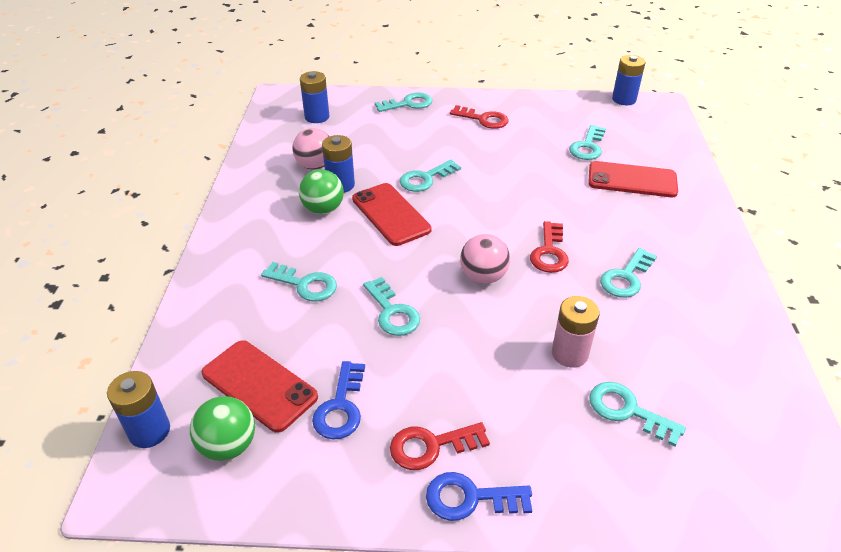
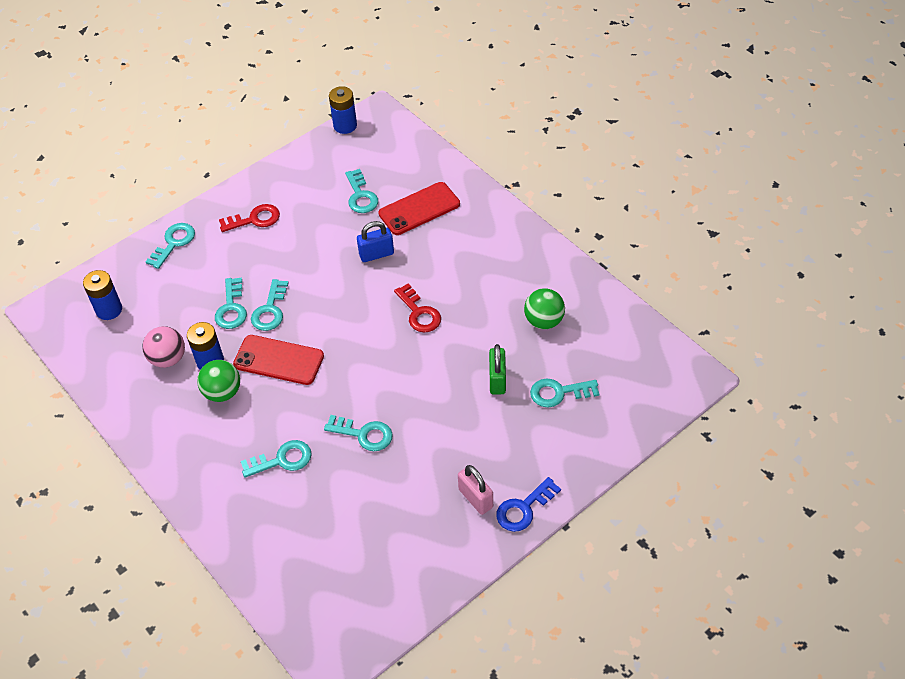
camera: 40 degrees left, 10 degrees up
(149, 431) = (303, 626): blue battery -> none
(228, 445) = (362, 593): green ball -> green ball (544, 321)
(259, 385) = (336, 546): red phone -> none
(340, 407) = (401, 518): blue key -> none
(431, 446) = (475, 498): red key -> pink padlock
(483, 277) = (395, 364): pink ball -> none
(557, 190) = (376, 254): none -> blue padlock
(569, 353) = (497, 380): pink battery -> green padlock
(626, 277) = (483, 298): turquoise key -> turquoise key (231, 308)

